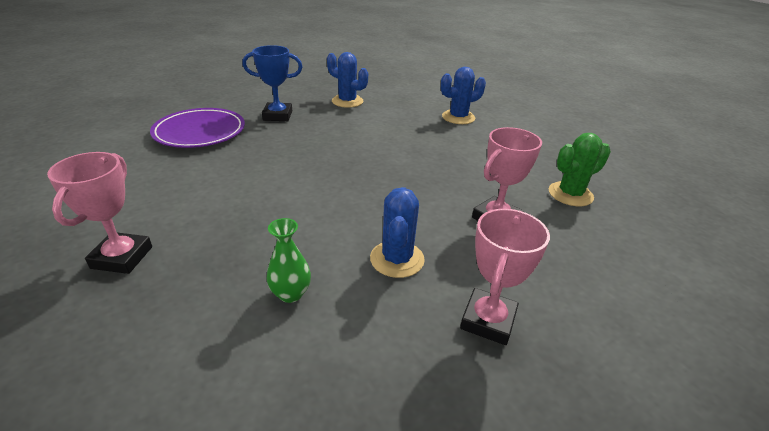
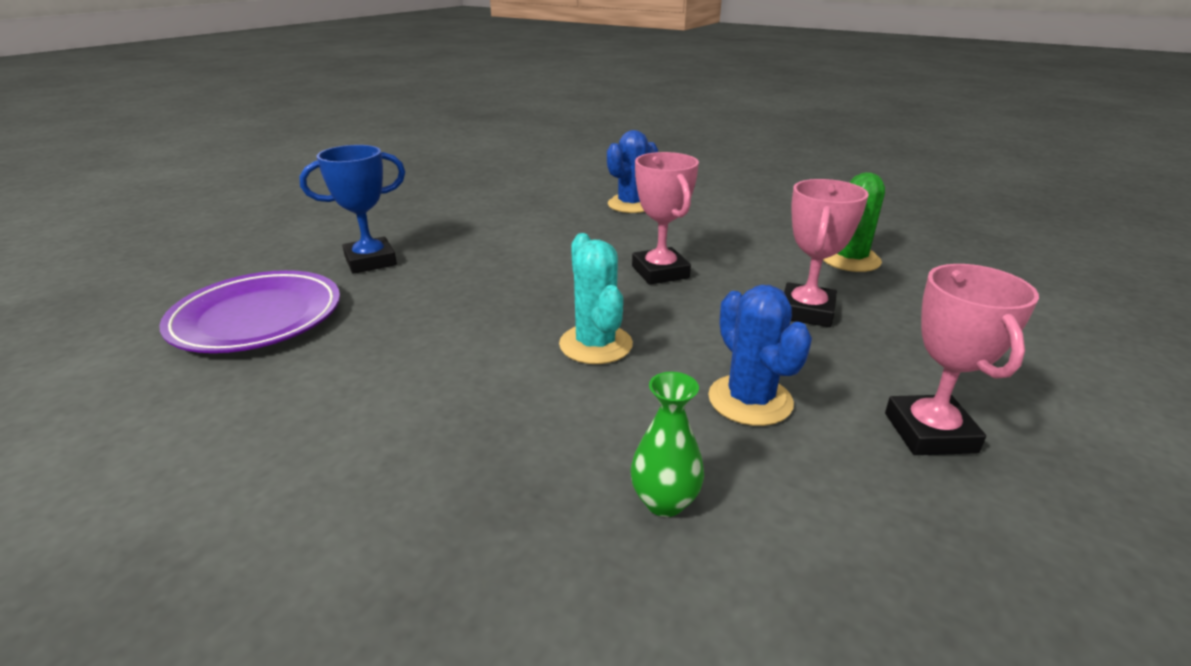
camera: 25 degrees left, 5 degrees down
(122, 257) = (320, 563): pink trophy -> pink trophy (660, 272)
(345, 197) = (595, 344): none -> turquoise cactus
(347, 101) = (459, 218): blue cactus -> none

